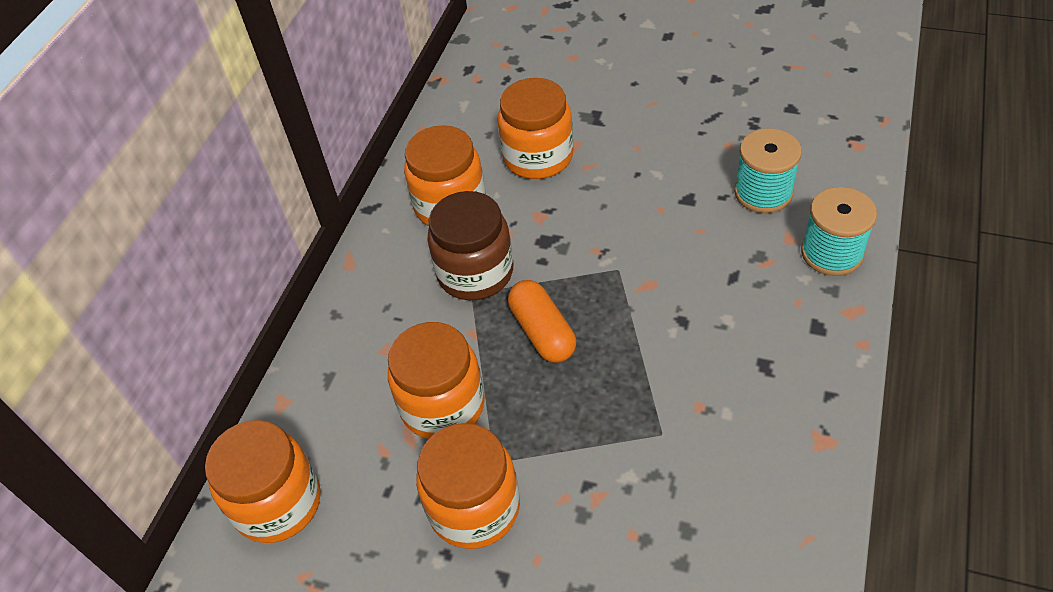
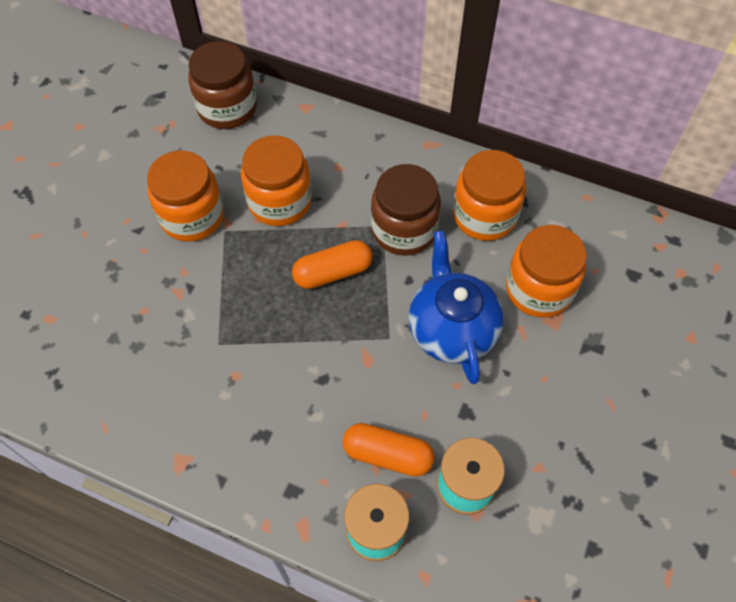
camera: 90 degrees right, 10 degrees up
(277, 503) = (227, 108): orange jar -> brown jar
(597, 219) = (451, 329): none -> blue teapot
(752, 253) = (388, 455): none -> orange capsule

